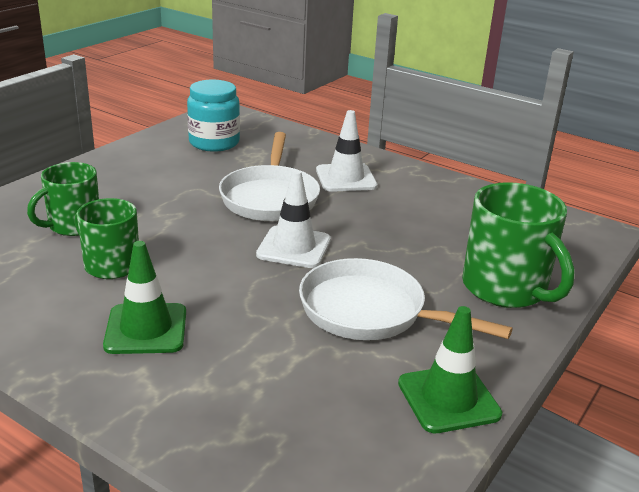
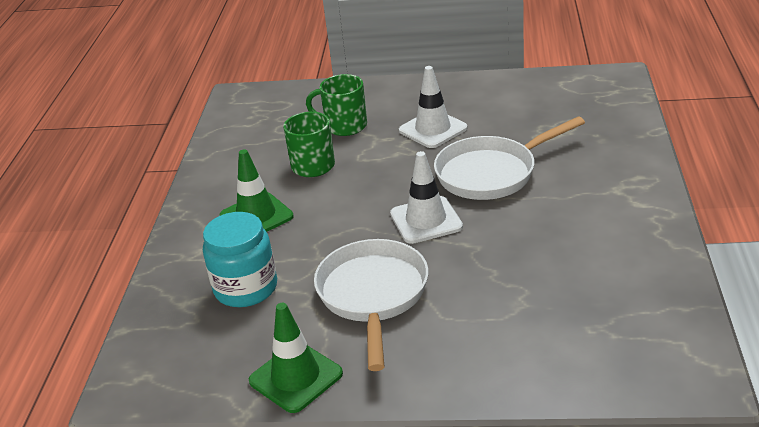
camera: 65 degrees right, 5 degrees up
(214, 142) = (550, 104): turquoise jar -> turquoise jar (246, 288)
(346, 178) = (583, 190): white traffic cone -> white traffic cone (433, 129)
(506, 288) = (492, 353): green mug -> none

